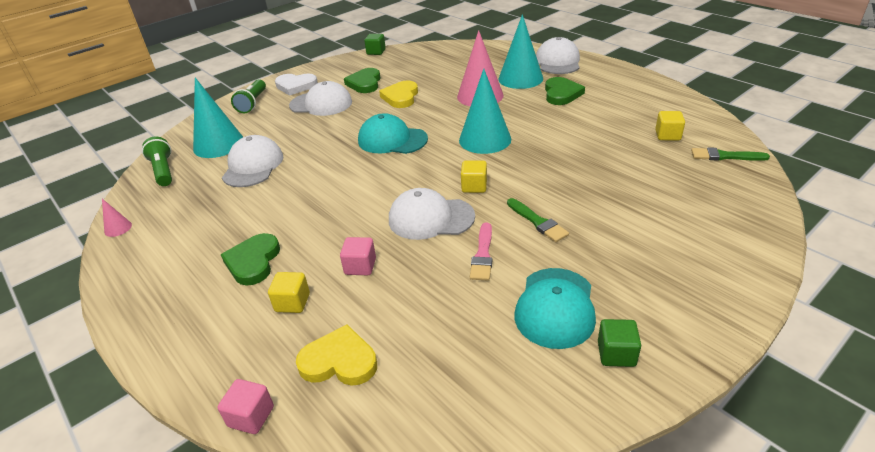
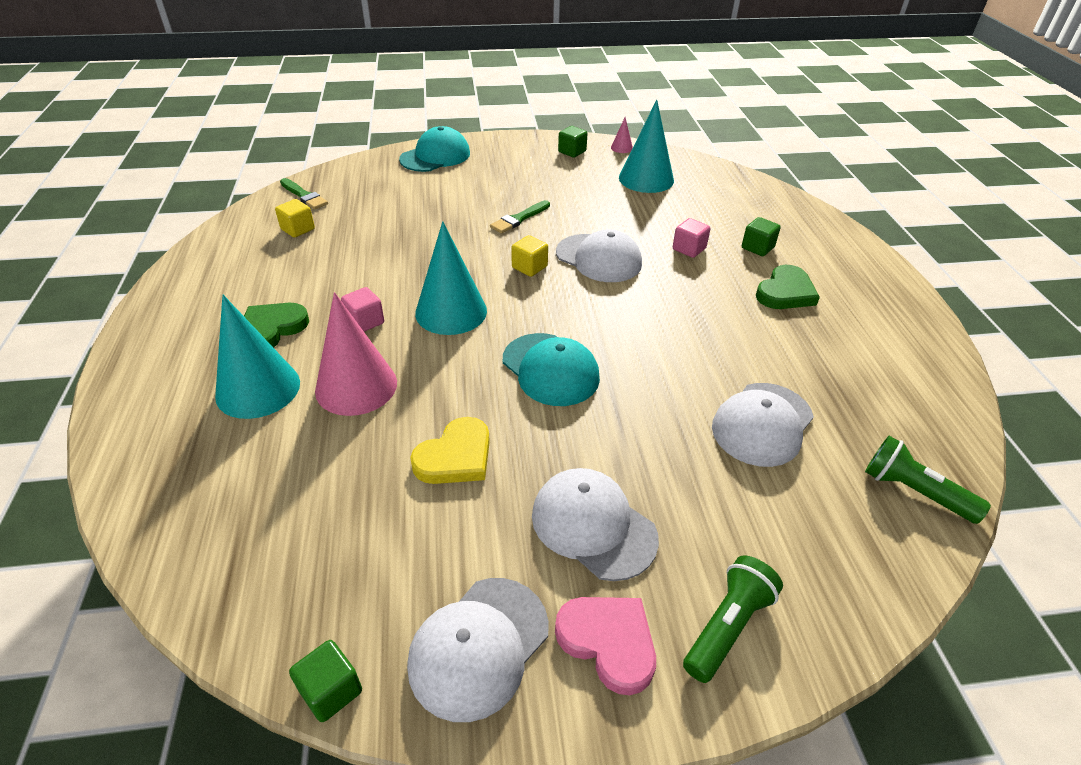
camera: 150 degrees left, 5 degrees up
(118, 228) = (957, 404): pink cone -> pink cone (621, 148)
(163, 171) = (914, 492): green flashlight -> green flashlight turned 120 degrees clockwise
(218, 144) = (815, 511): turquoise cone -> turquoise cone (646, 179)
(251, 416) = (802, 204): pink cube -> pink cube (365, 322)
(292, 302) = (757, 248): yellow cube -> green cube
(296, 86) = (608, 642): white heart -> pink heart
(339, 361) = (736, 206): yellow heart -> none
(365, 83) = (472, 546): green heart -> none
(483, 255) = (587, 217): pink brush -> none
(537, 222) = (519, 219): green brush -> green brush turned 135 degrees counterclockwise
(555, 307) = (577, 177): turquoise cap -> turquoise cap (435, 156)
(558, 61) = (154, 394): white cap -> white cap (479, 646)

